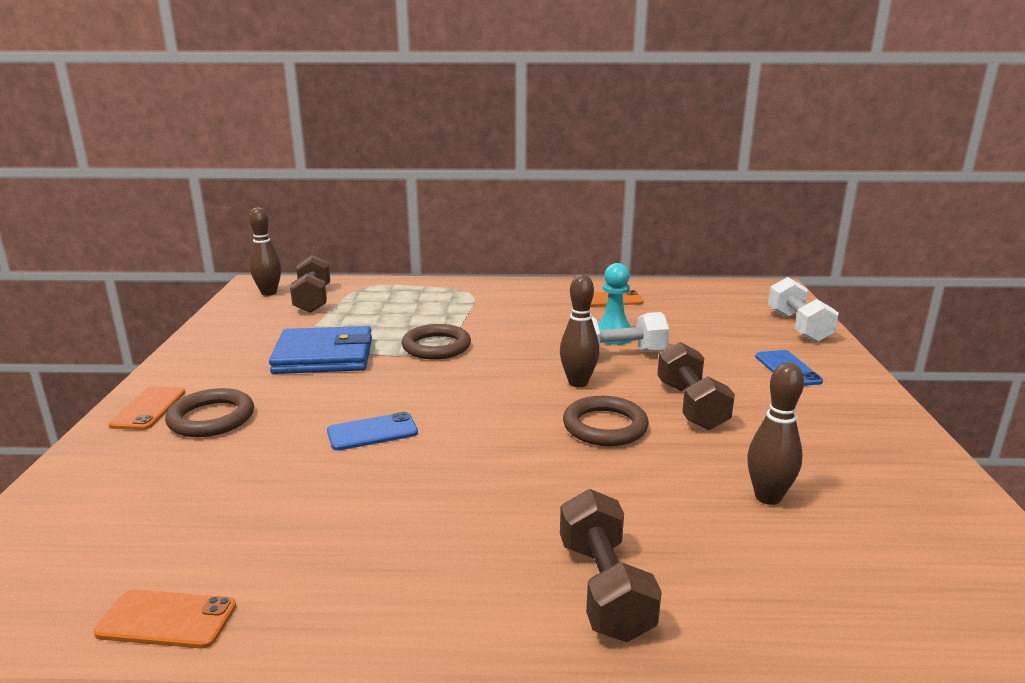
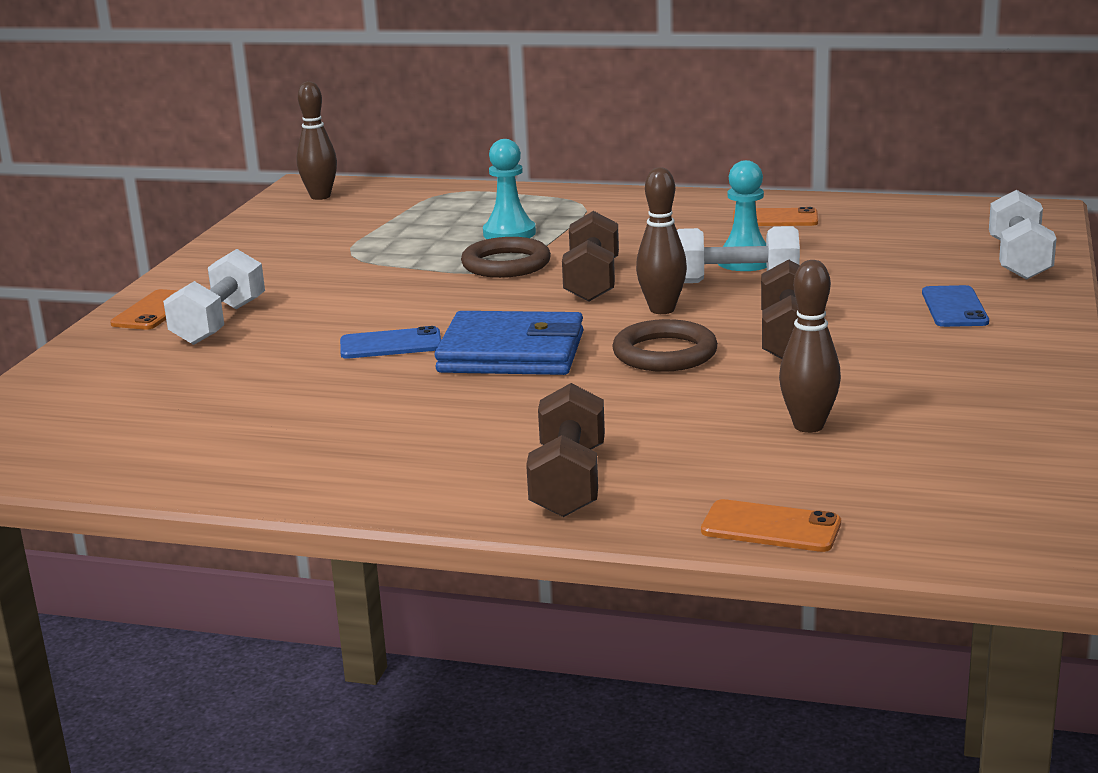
camera: 15 degrees right, 0 degrees up
(167, 619) = (145, 471): orange phone -> orange phone (771, 527)
(211, 418) = (219, 323): brown ring -> white dumbbell
(312, 300) = (373, 206): brown dumbbell -> brown dumbbell (592, 282)
(324, 356) = (364, 269): blue wallet -> blue wallet (511, 353)
(427, 319) = (509, 233): none -> turquoise pawn

